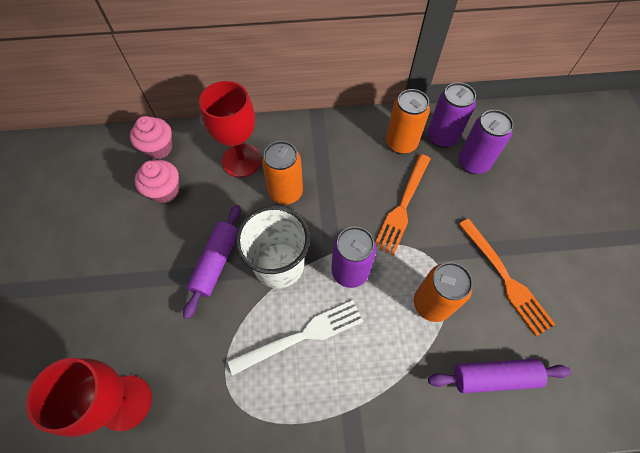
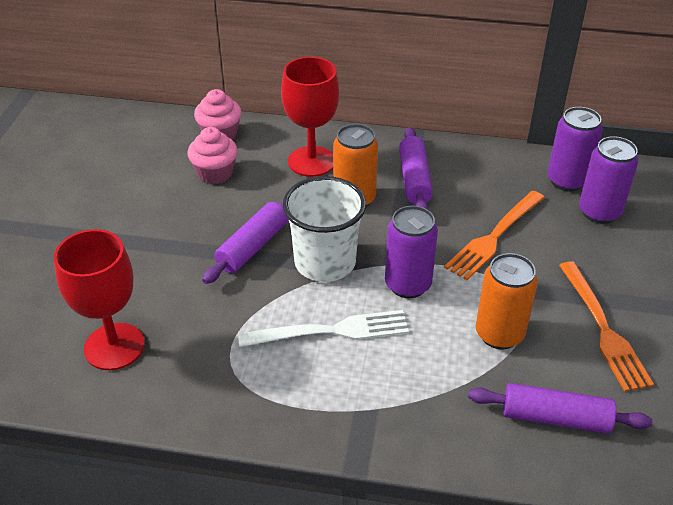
camera: 15 degrees right, 20 degrees down
(327, 161) = (414, 179): none -> purple rolling pin
(401, 143) = (512, 178): orange can -> none

